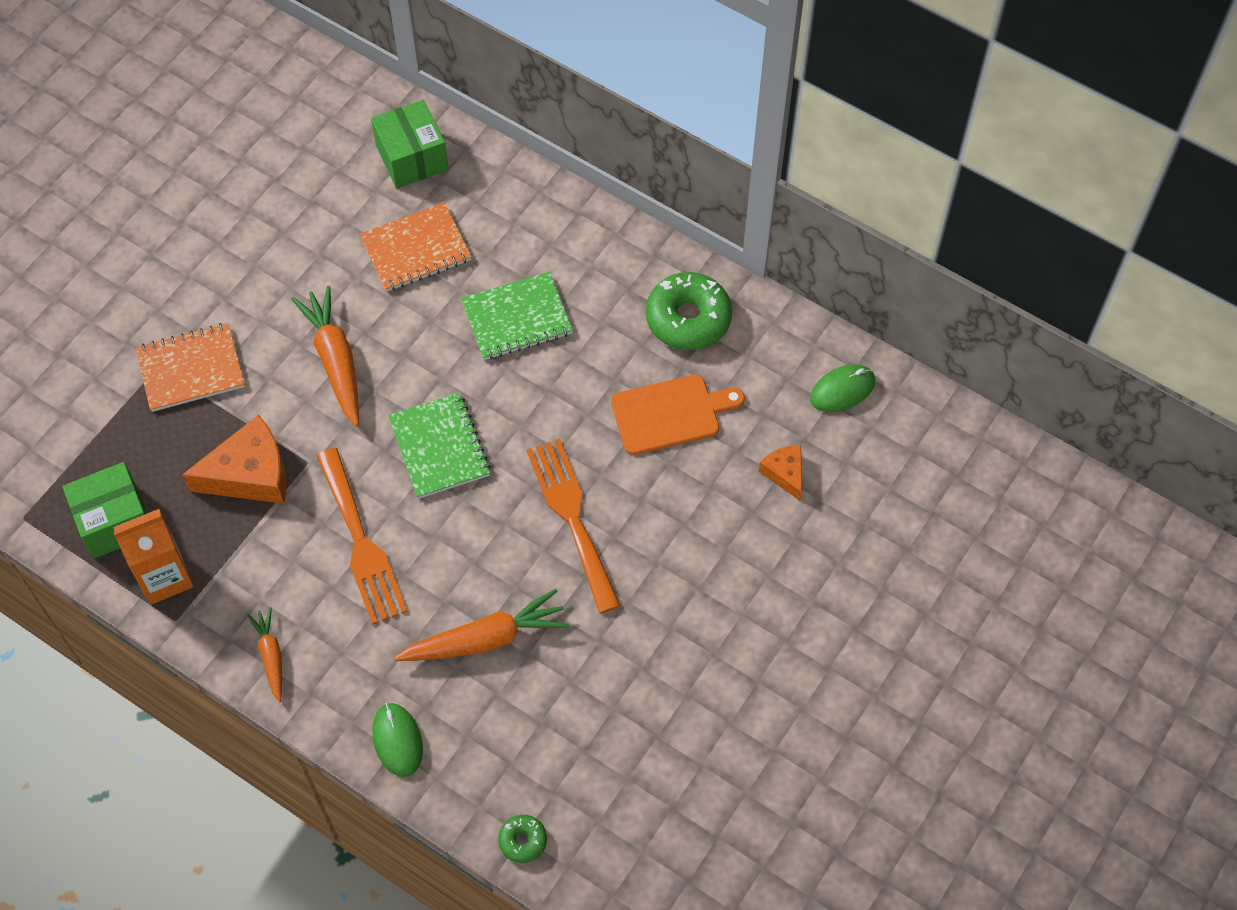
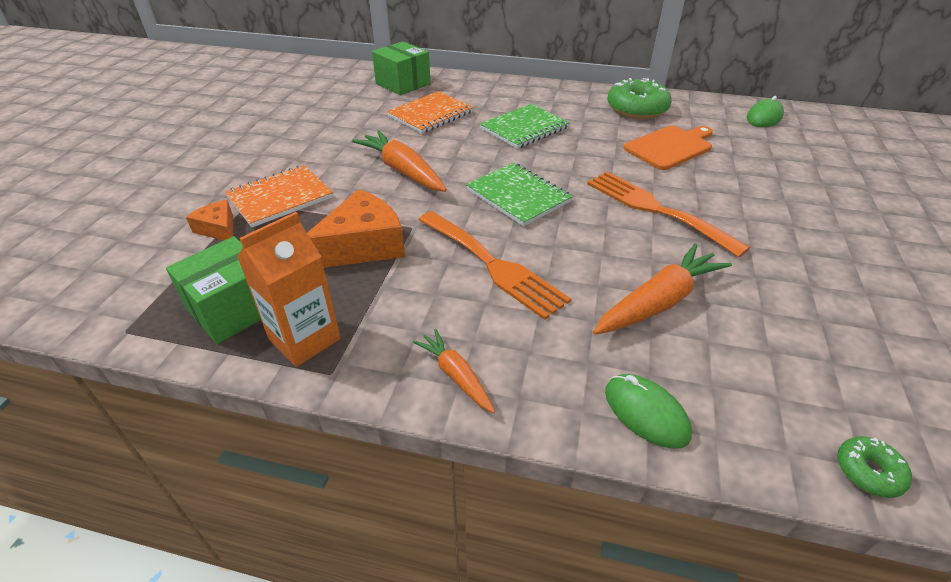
camera: 20 degrees left, 20 degrees down
(785, 473) = (776, 156): orange cheese -> orange cheese (218, 229)

